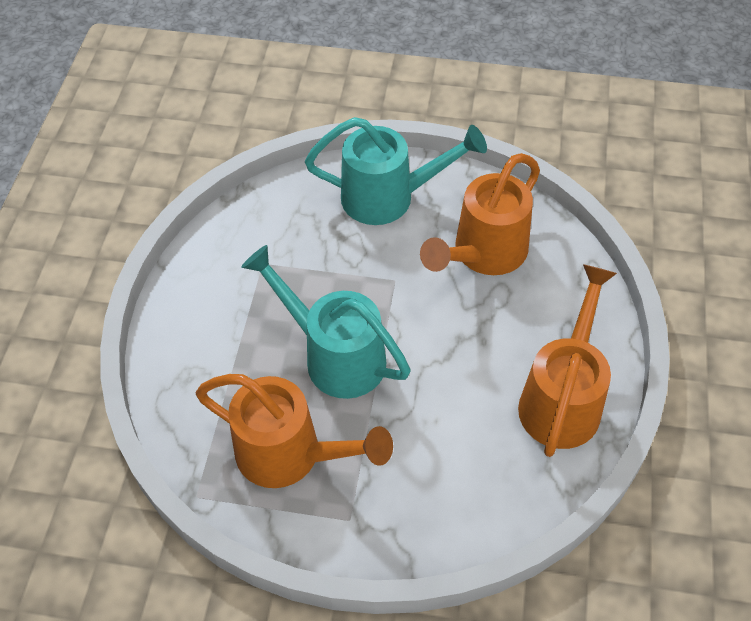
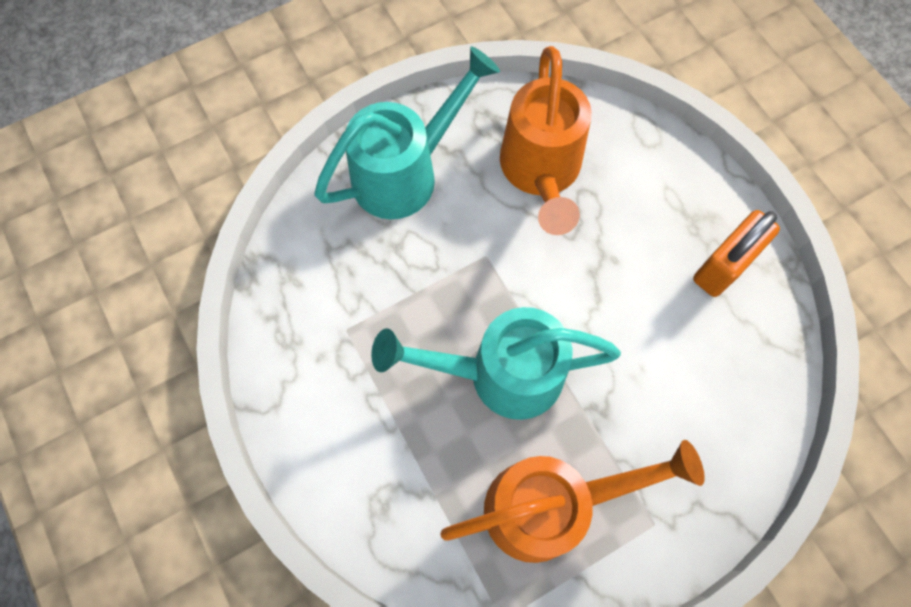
camera: 40 degrees left, 15 degrees up
(563, 399) = (724, 266): orange watering can -> orange padlock

